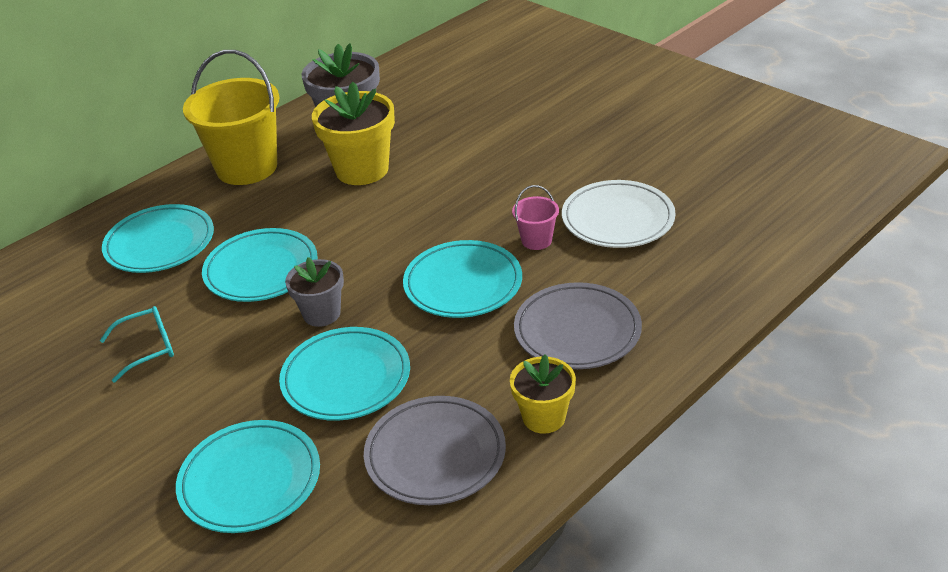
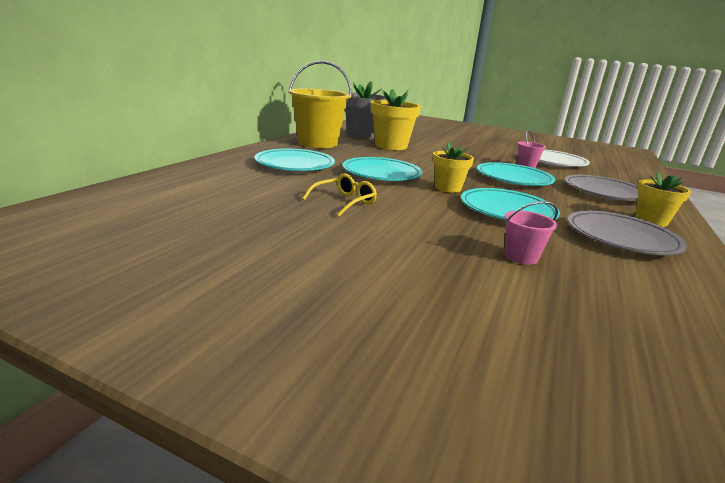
camera: 25 degrees left, 15 degrees down
(147, 348) = (344, 202): turquoise glasses -> yellow glasses
(250, 481) = (521, 257): turquoise plate -> pink bucket
(321, 314) = (447, 188): grey flower pot -> yellow flower pot

